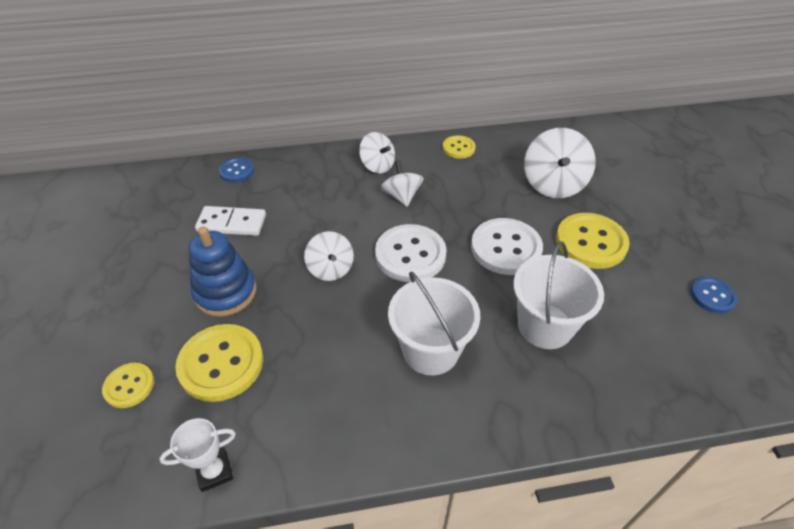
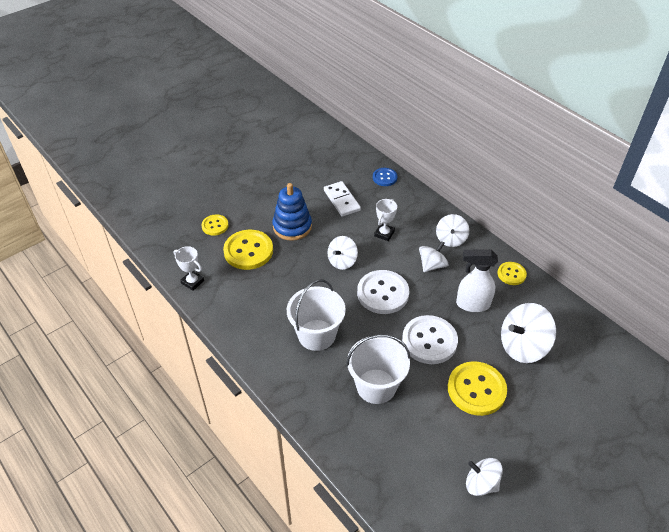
camera: 60 degrees right, 0 degrees up
(322, 211) = (384, 234): none -> white trophy
(477, 192) = (472, 304): none -> white spray bottle
(712, 296) = (481, 484): blue button -> white spinning top

